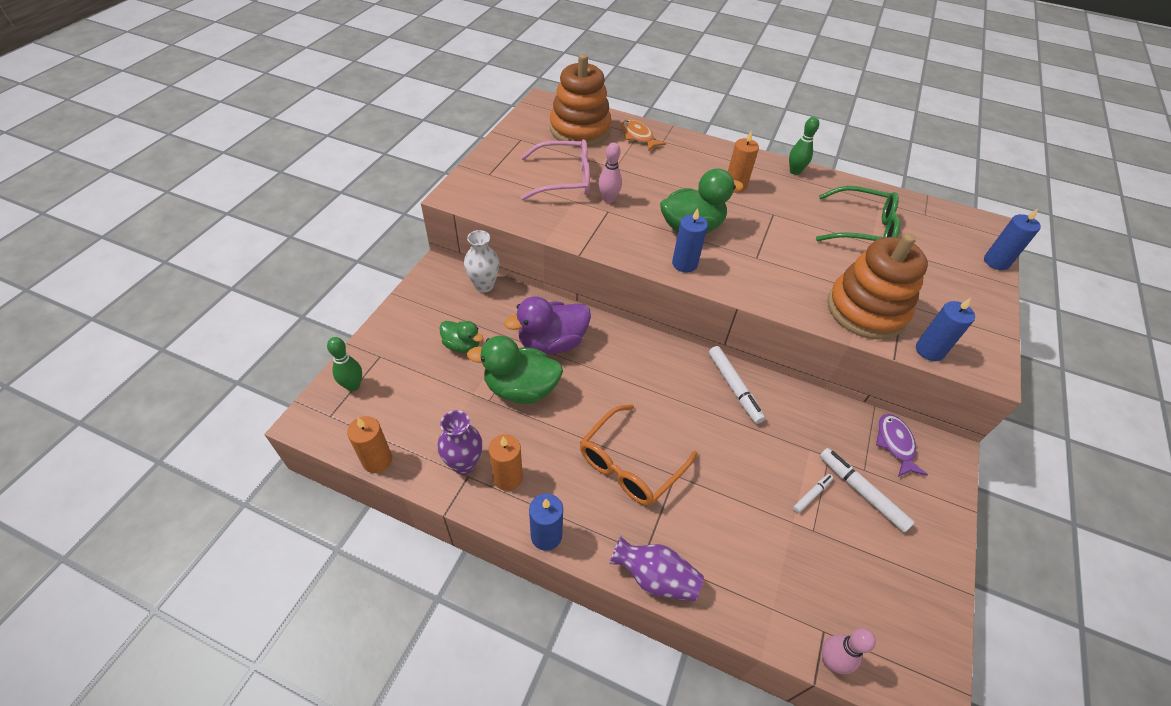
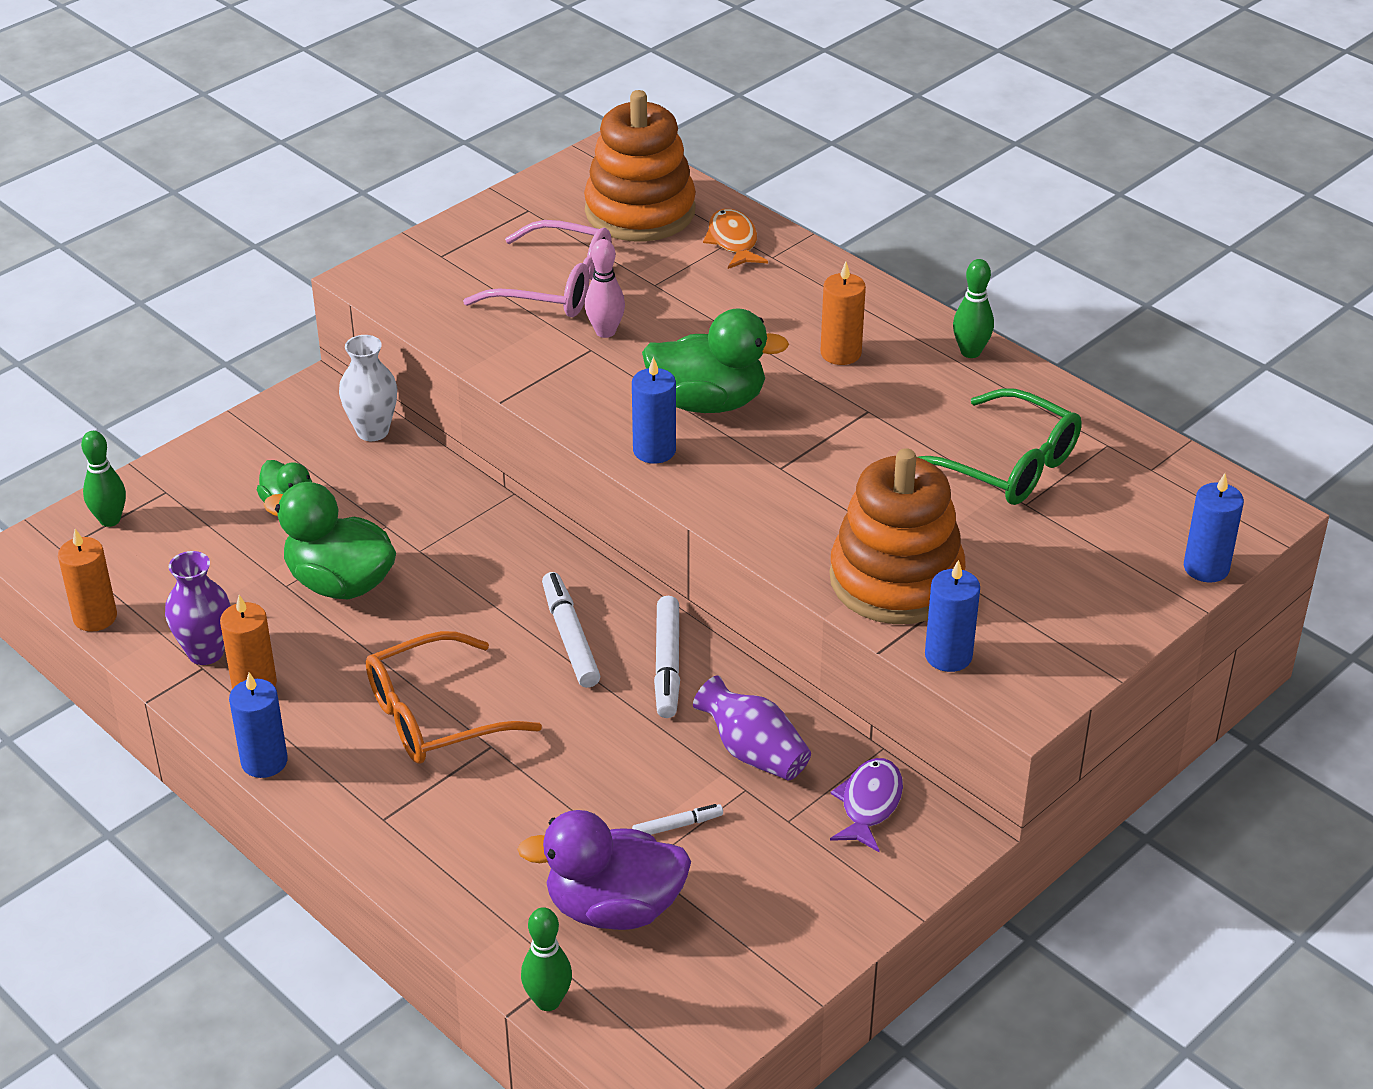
camera: 25 degrees right, 10 degrees down
(552, 343) = (425, 535): purple duck -> purple duck (613, 908)
(655, 577) = (377, 847): purple vase -> purple vase (753, 752)
(830, 660) = (548, 1001): pink bowling pin -> green bowling pin
(861, 492) = (758, 845): white marker -> white marker (570, 637)

